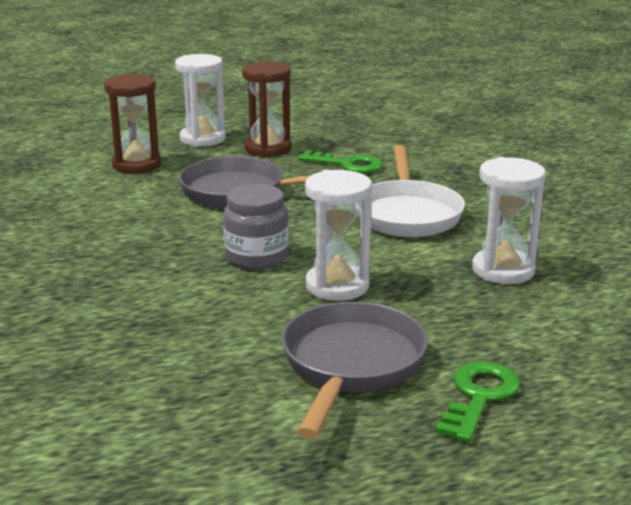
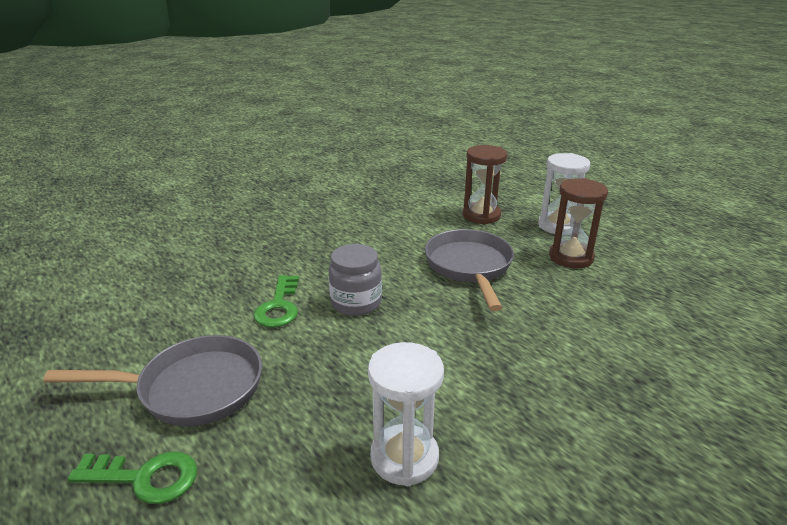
camera: 70 degrees right, 5 degrees up
(337, 286) = (323, 353): white hourglass -> none
(347, 164) = (579, 304): green key -> green key (279, 306)
(407, 214) = (495, 364): white pan -> none

